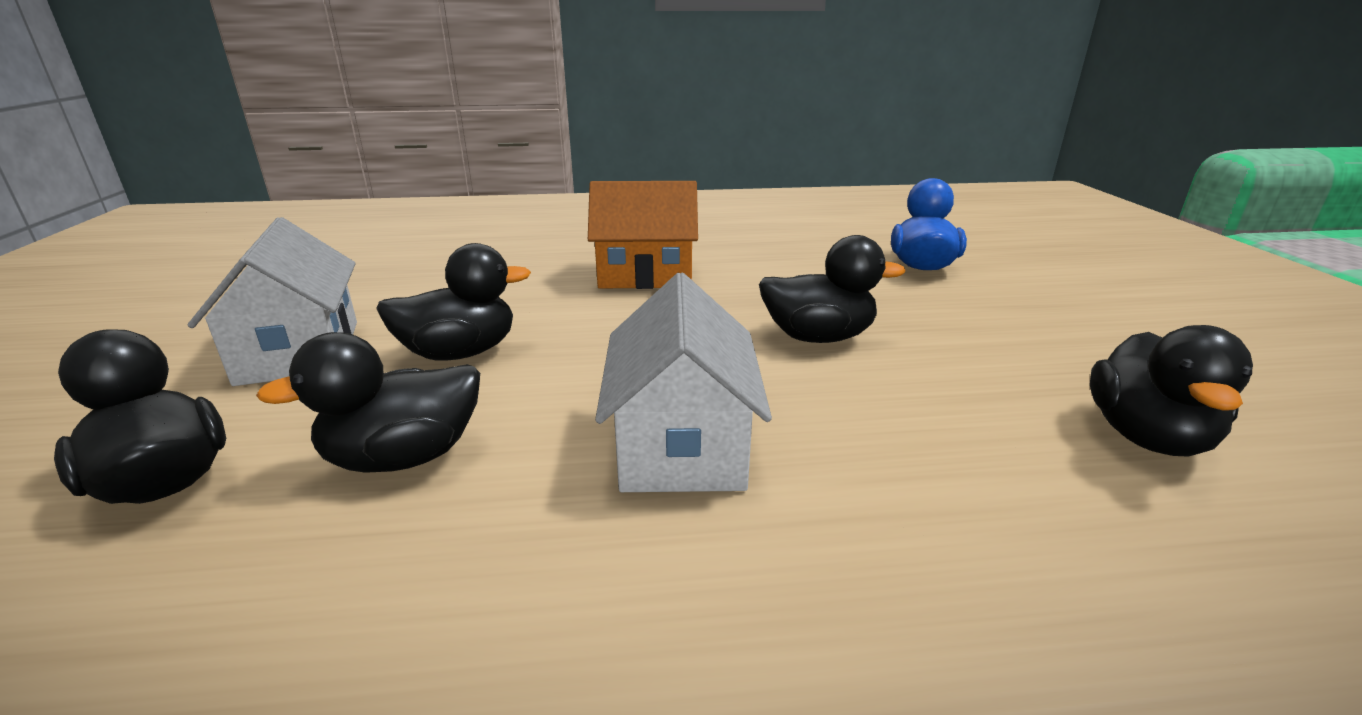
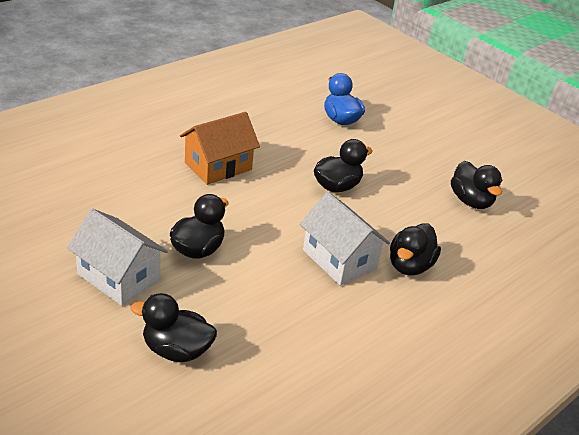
camera: 40 degrees left, 10 degrees up
(404, 457) = (251, 304): black duck -> black duck (410, 266)

